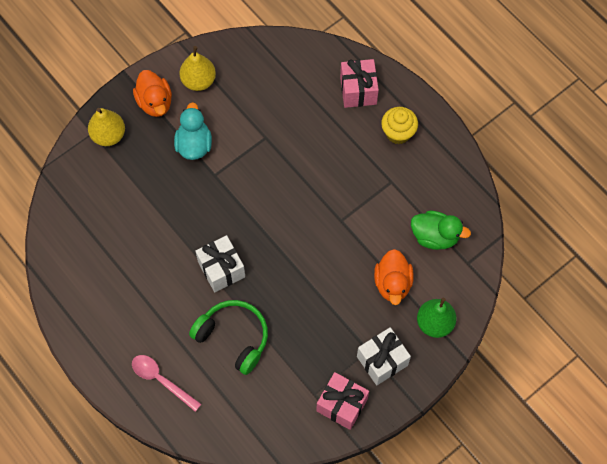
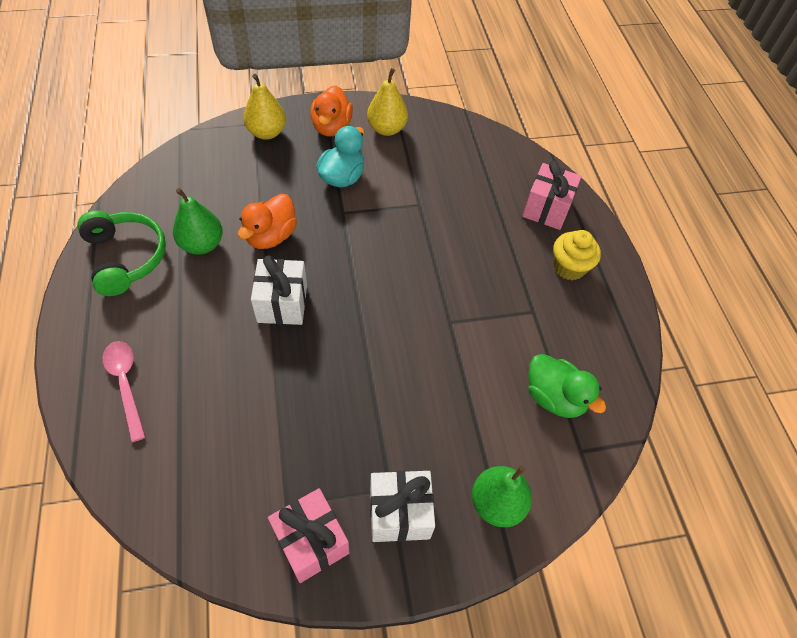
camera: 25 degrees right, 10 degrees down
(133, 257) = (202, 244): none -> green pear
(233, 337) = (241, 382): green headphones -> green headphones (126, 257)
(392, 283) = (470, 424): orange duck -> orange duck (271, 236)

